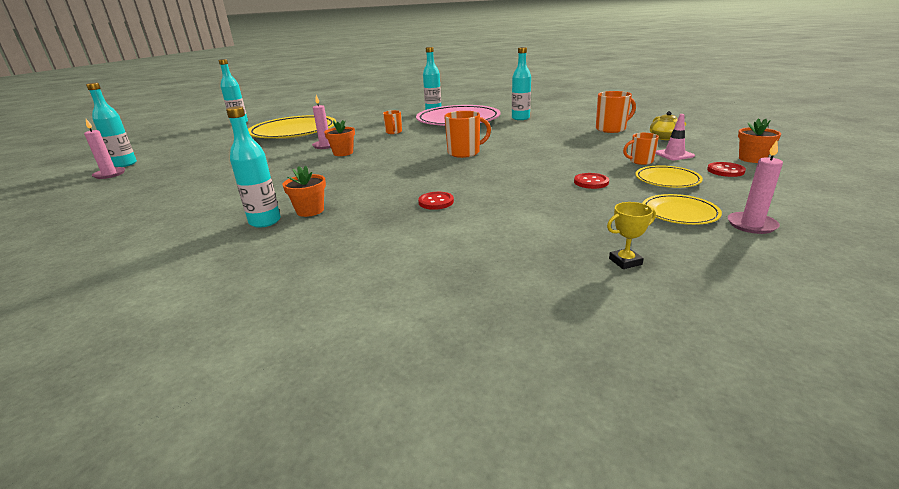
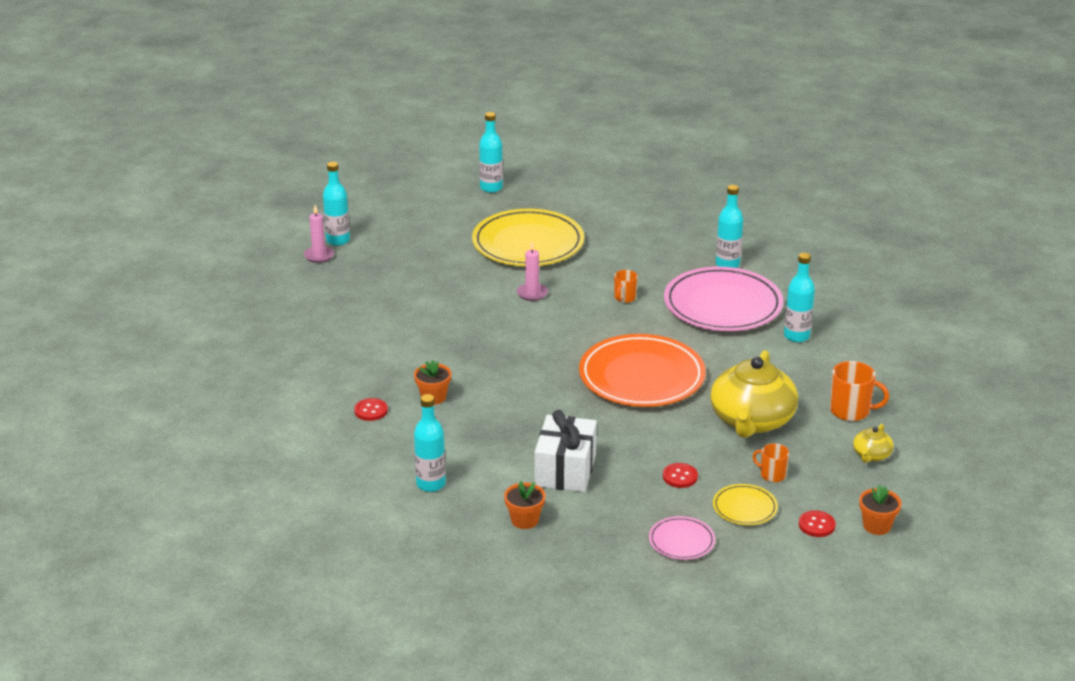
camera: 35 degrees right, 5 degrees up
(265, 221) = (394, 394): turquoise bottle -> turquoise bottle (431, 484)
(343, 153) = (534, 318): orange flower pot -> orange flower pot (524, 520)
(436, 202) = (530, 435): red button -> red button (371, 411)
(464, 153) = (641, 376): orange mug -> orange plate
(503, 210) = (565, 470): none -> white gift
(571, 147) = (751, 421): none -> yellow teapot
(625, 261) = (571, 554): yellow trophy -> none
(674, 154) = (822, 483): pink traffic cone -> none
(679, 213) = (681, 541): yellow plate -> pink plate
(751, 225) = (706, 576): pink candle -> none

